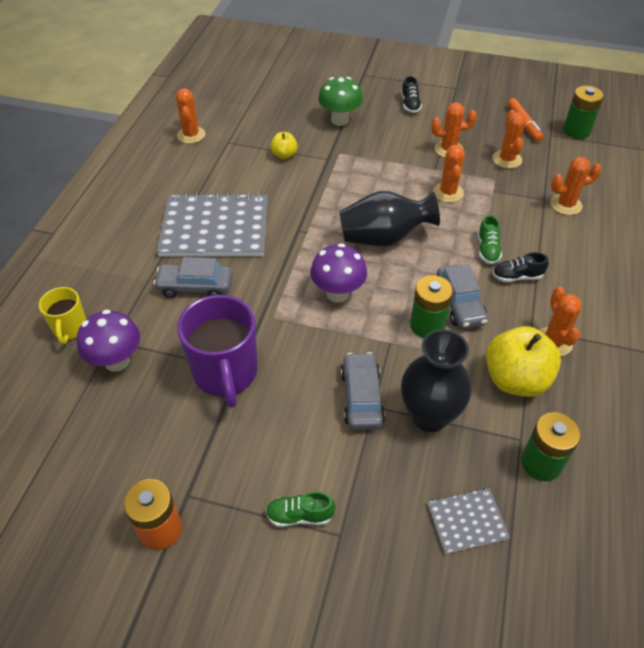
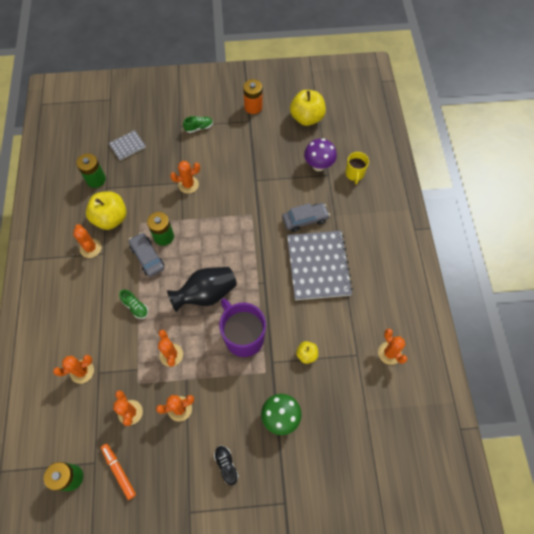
camera: 160 degrees right, 15 degrees up
(70, 329) = (354, 174): yellow mug -> yellow mug turned 150 degrees counterclockwise
(70, 462) = (307, 118): none -> yellow apple
(215, 228) = (318, 266): grey notebook -> grey notebook turned 75 degrees counterclockwise
(225, 374) = (261, 176): purple mug -> purple mug (243, 337)
(338, 293) = (221, 241): purple mushroom -> none
(361, 397) = (188, 185): grey car -> orange cactus
(429, 416) = (152, 186): black vase -> none
(487, 249) = (135, 307): green shoe -> green shoe turned 150 degrees clockwise
(517, 277) = (114, 290): black shoe -> none

